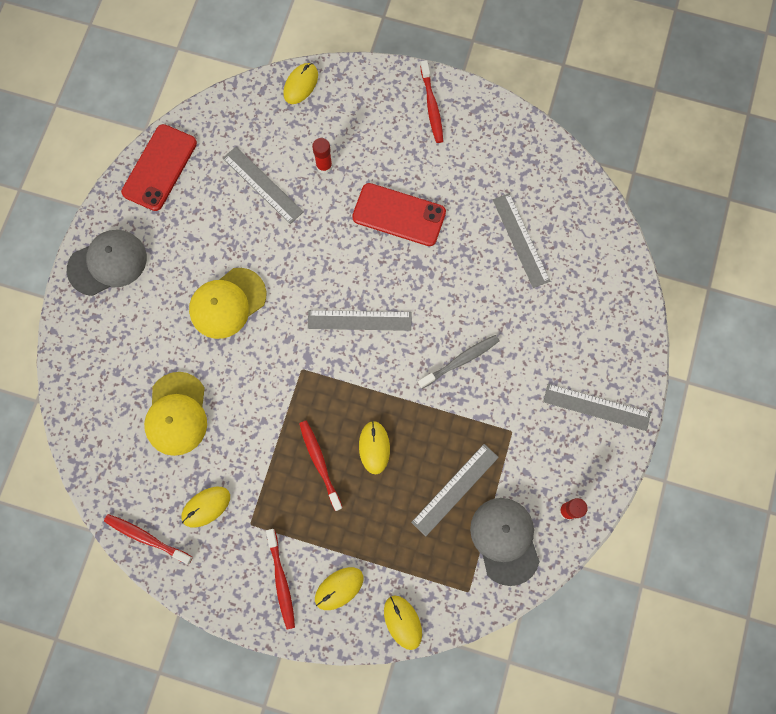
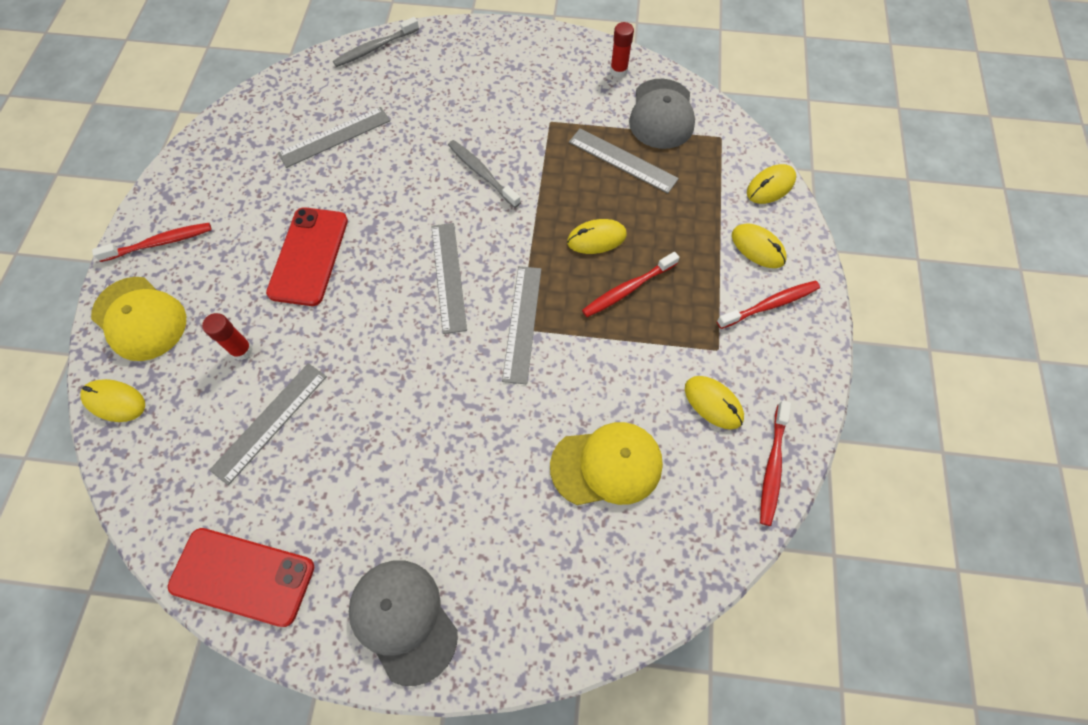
camera: 100 degrees left, 10 degrees down
(227, 303) = (445, 433): yellow cap -> yellow cap (140, 318)
(505, 540) = (662, 114): grey cap -> grey cap turned 60 degrees counterclockwise
(596, 407) = (510, 59): grey ruler -> grey ruler (522, 323)
(627, 281) = (375, 48): none -> grey toothbrush

